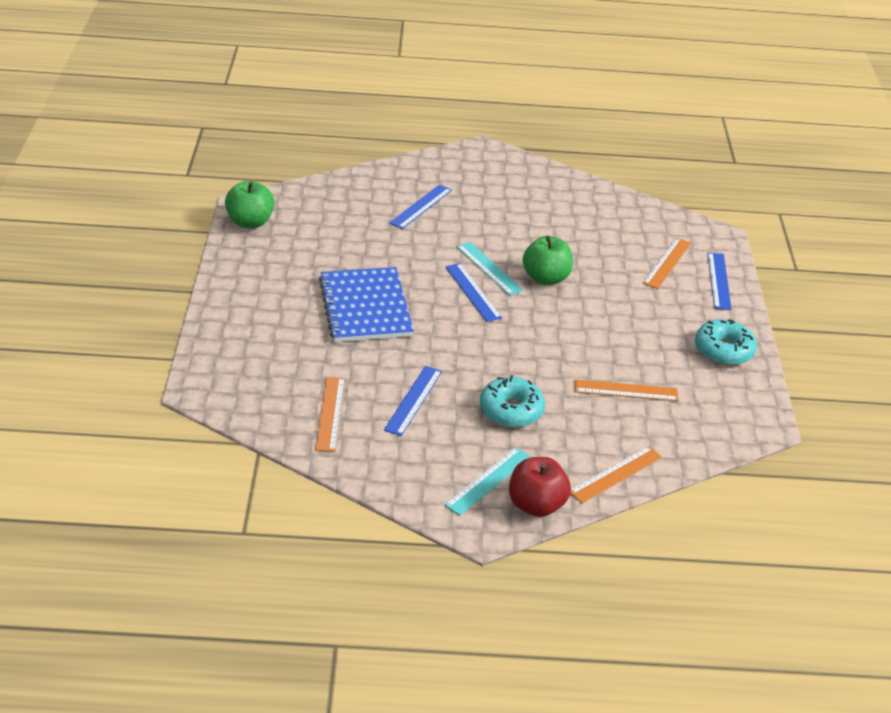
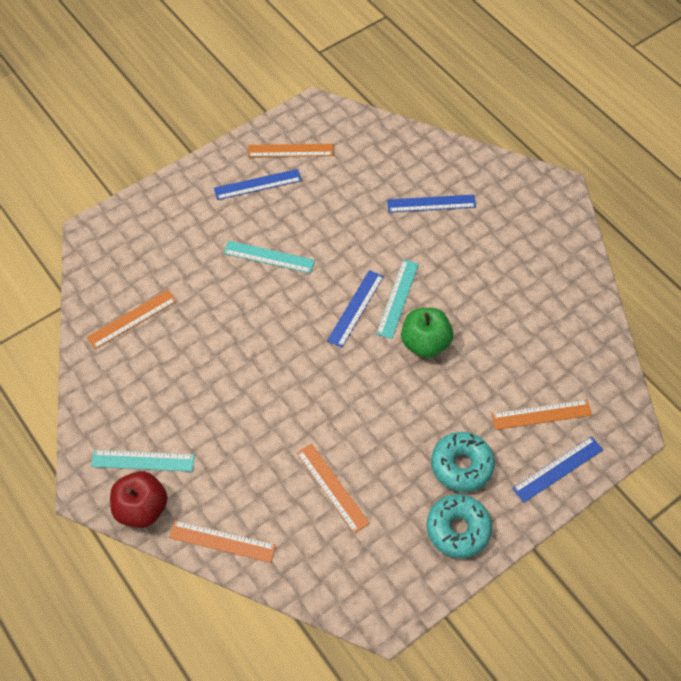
camera: 55 degrees right, 20 degrees up
(250, 222) = (299, 124): green apple -> none
(271, 240) = (290, 150): none -> orange ruler
(365, 307) = (269, 257): blue notebook -> turquoise ruler
(413, 400) = (190, 357): blue ruler -> blue ruler (257, 184)
(511, 410) = (235, 425): turquoise donut -> turquoise donut (461, 465)

